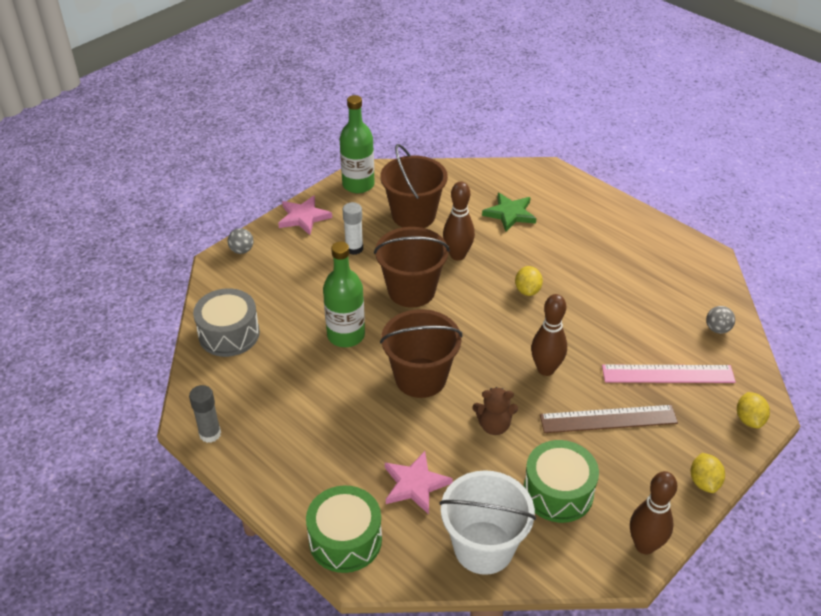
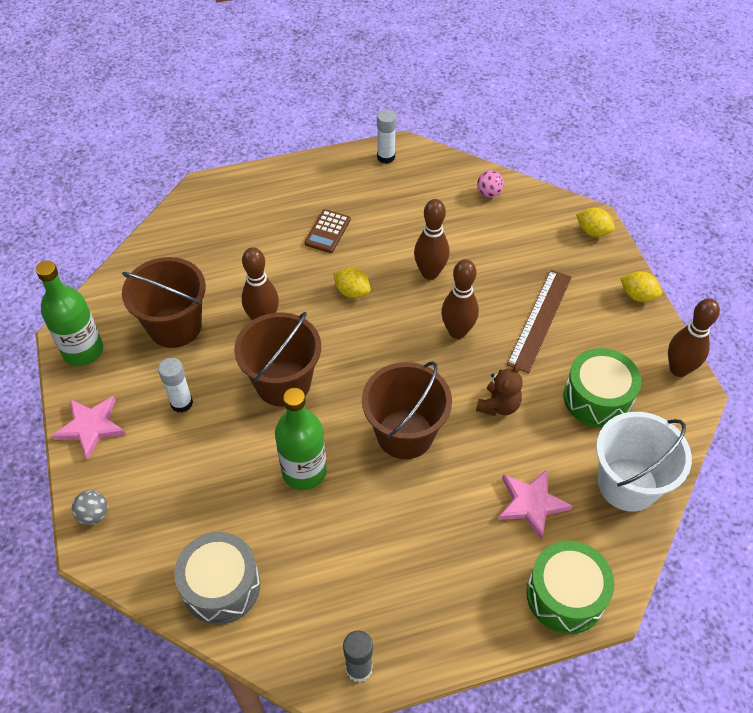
camera: 60 degrees left, 10 degrees up
(510, 214) = (240, 249): green star -> none
(573, 251) = (327, 231): none -> brown calculator
(590, 327) = (430, 273): none -> brown bowling pin
(668, 374) = (516, 252): pink ruler -> none
(687, 249) = (386, 157): none -> white glue stick
(717, 329) = (489, 193): grey ball -> pink ball

